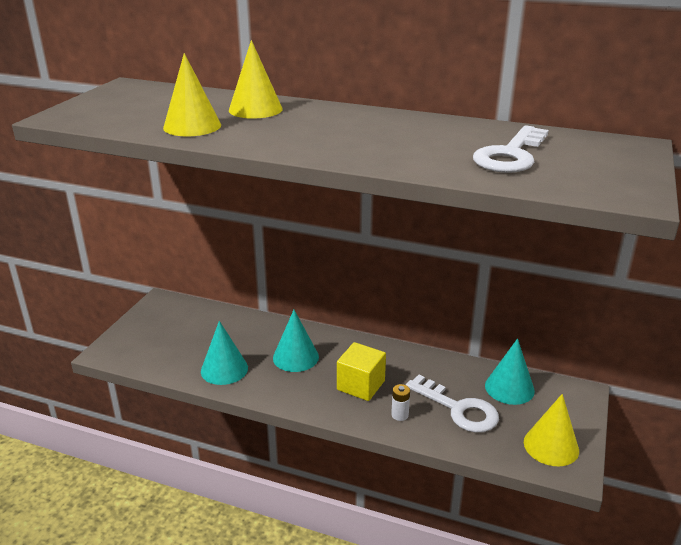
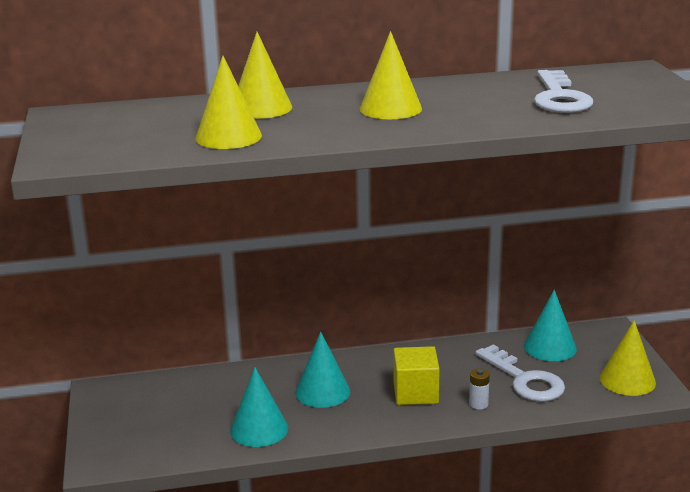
camera: 30 degrees left, 5 degrees down
(348, 131) = (390, 108): none -> yellow cone
(459, 409) = (525, 380): white key -> white key turned 45 degrees clockwise

